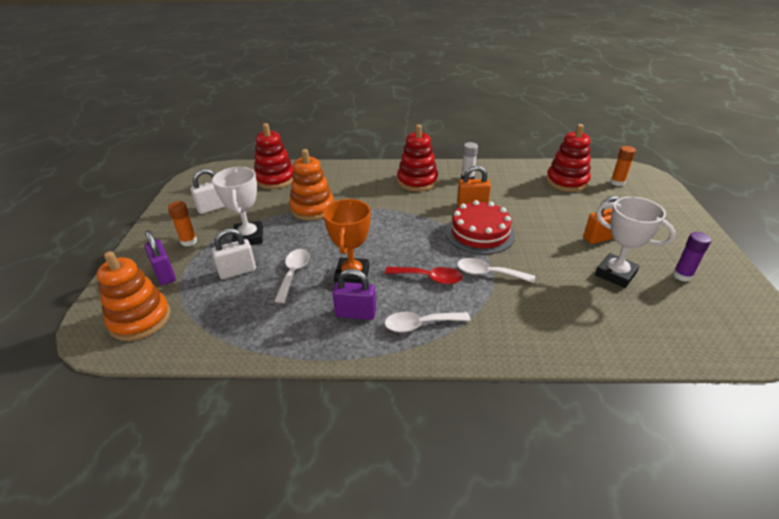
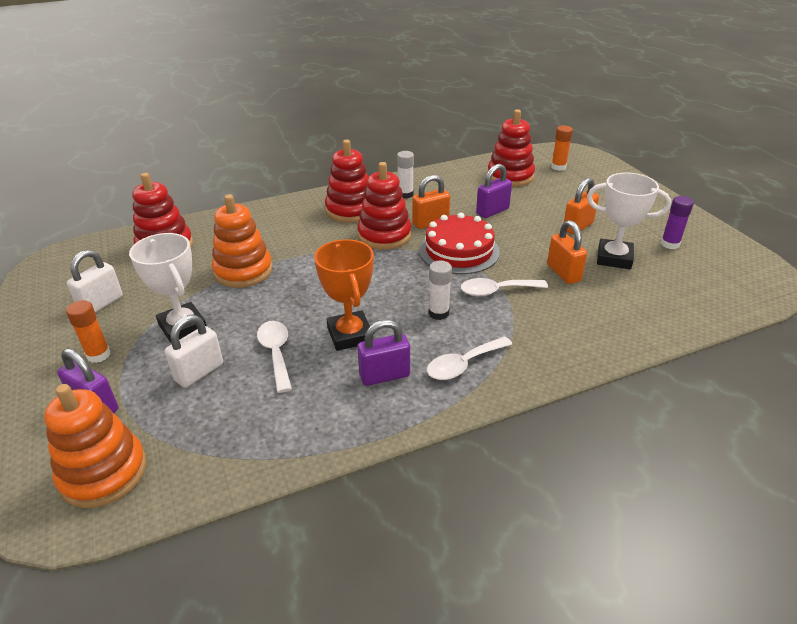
camera: 25 degrees left, 0 degrees up
(429, 206) = (384, 235): none -> red stacking toy
(429, 278) = (438, 313): red spoon -> white glue stick
(530, 207) = (492, 211): none -> purple padlock
(558, 274) = (563, 273): none -> orange padlock

